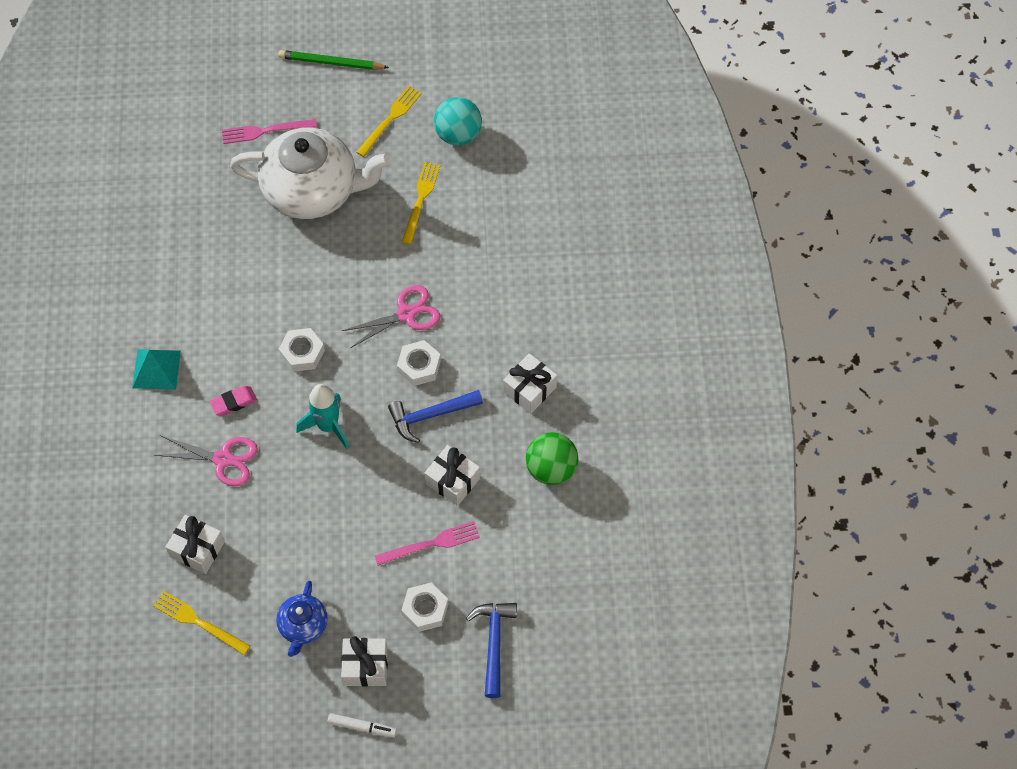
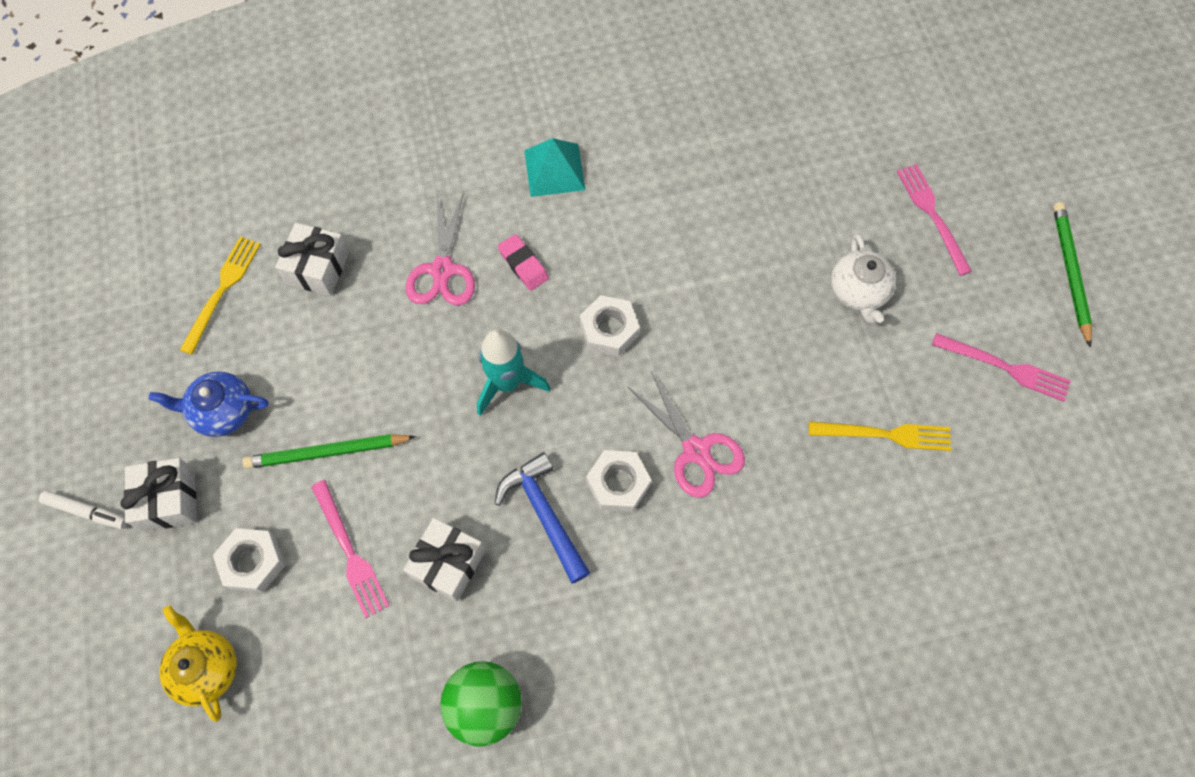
camera: 80 degrees right, 5 degrees up
(313, 190) = (858, 292): white teapot -> white teapot, size x0.47
(353, 553) = (327, 452): none -> green pencil
(361, 727) = (86, 511): white marker -> white marker turned 75 degrees counterclockwise
(390, 119) = (1005, 368): yellow fork -> pink fork
(458, 134) = (1012, 466): turquoise ball -> none
(494, 644) = (206, 667): blue hammer -> yellow teapot
(529, 389) = (610, 649): white gift -> none

